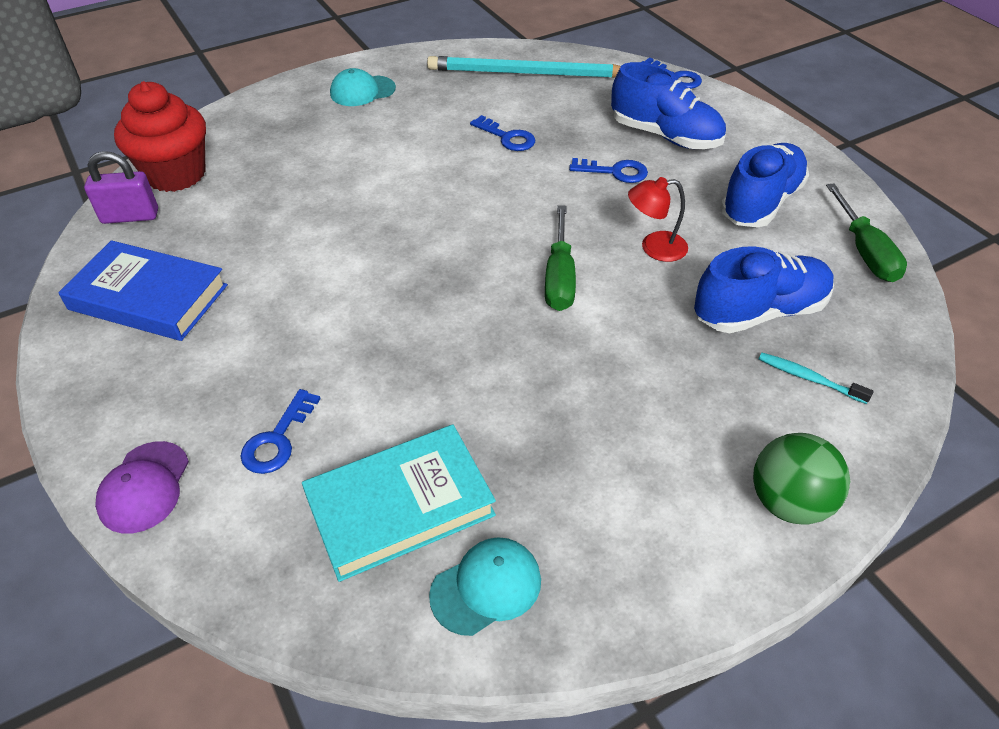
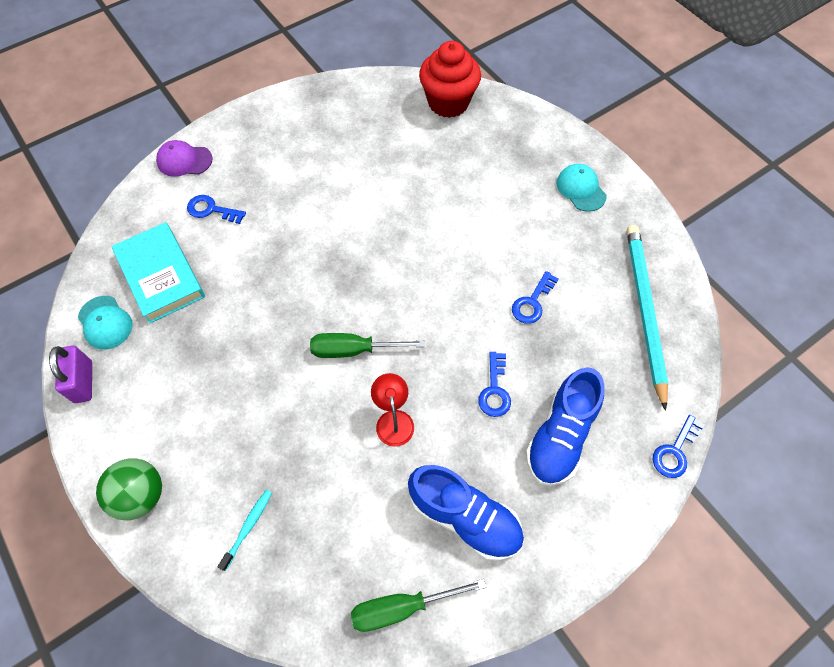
camera: 85 degrees right, 15 degrees up
(130, 216) = (400, 92): purple padlock -> purple padlock (83, 382)
(148, 297) = (324, 123): blue book -> none
(759, 312) = (320, 498): blue shoe -> none

